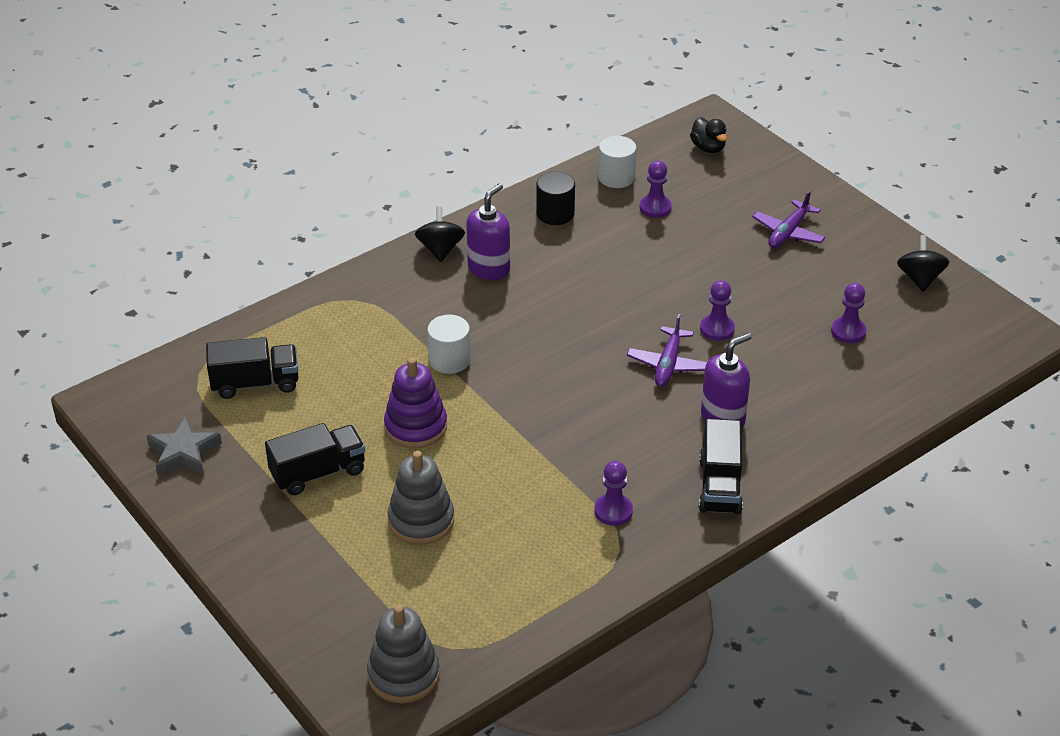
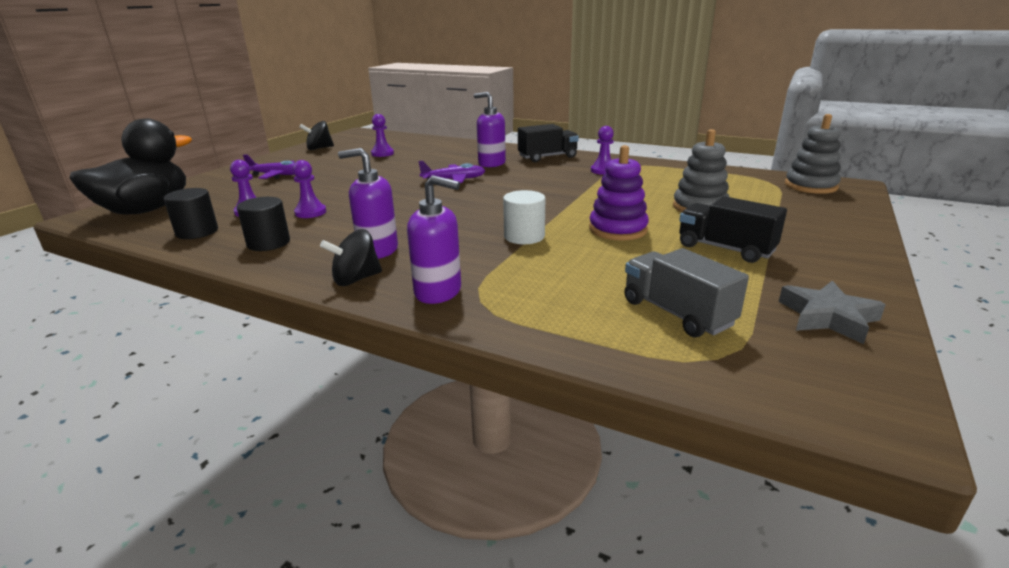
camera: 115 degrees left, 15 degrees down
(255, 383) = (677, 313): black truck -> grey truck
(385, 284) = (438, 292): none -> purple soap dispenser
(616, 177) = (197, 232): white cylinder -> black cylinder
(708, 148) = (146, 210): black duck -> black duck, size x2.26
(717, 329) = (404, 175): purple pawn -> purple pawn (310, 212)

